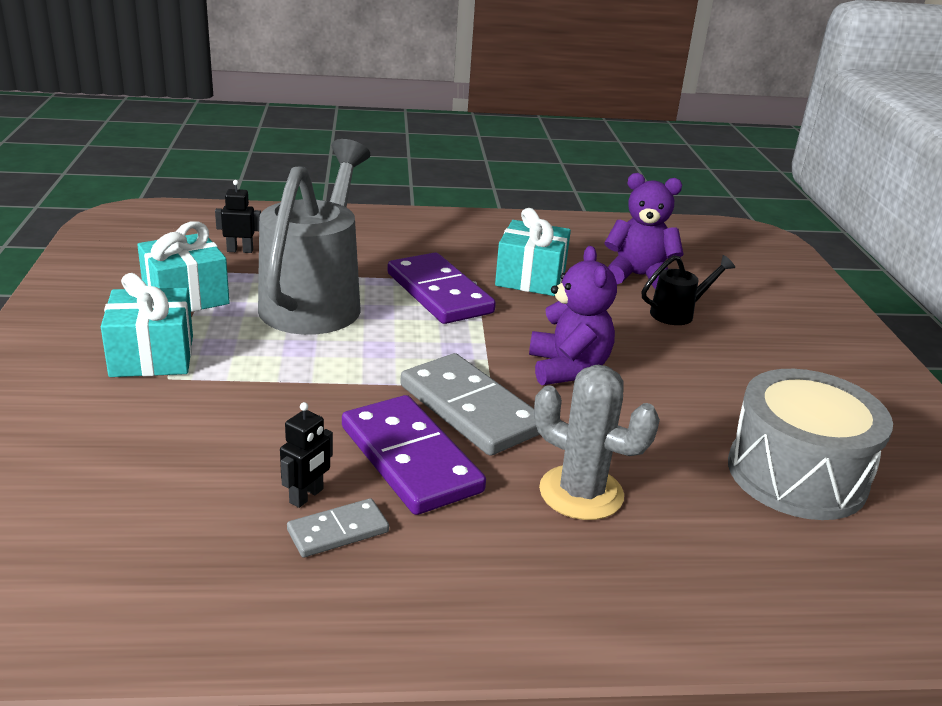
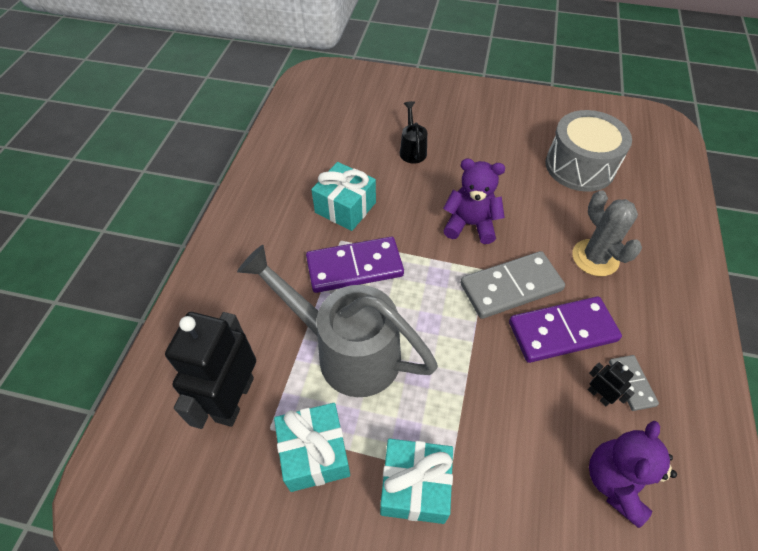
camera: 70 degrees left, 25 degrees up
(240, 250) = (234, 399): black robot -> black robot, size x2.31
(581, 493) = (595, 258): grey cactus -> grey cactus turned 75 degrees counterclockwise
(638, 276) = (358, 151): purple teddy bear -> purple teddy bear (616, 482)

